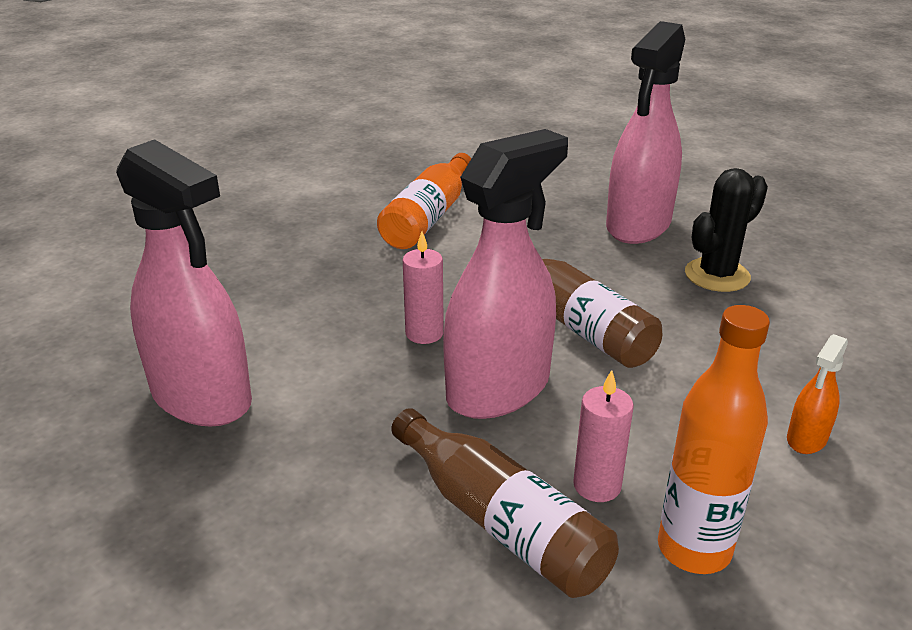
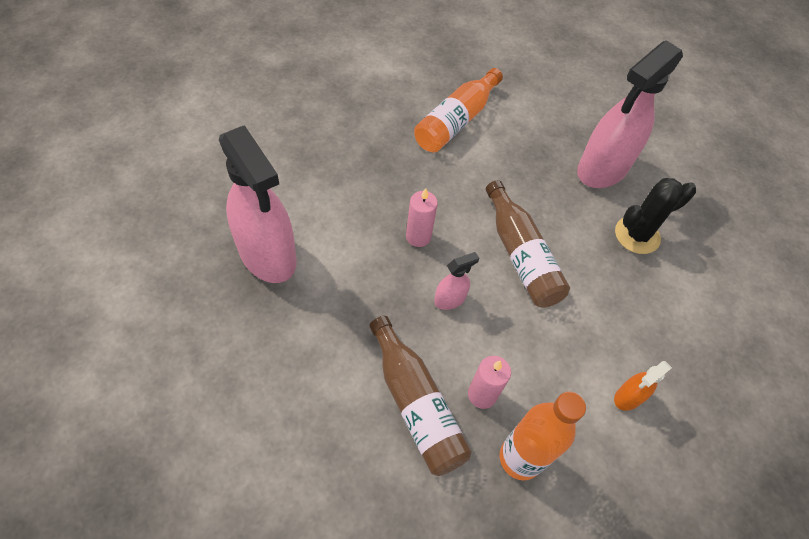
camera: 10 degrees right, 25 degrees up
(499, 389) = (450, 299): pink spray bottle -> pink spray bottle, size x0.43

